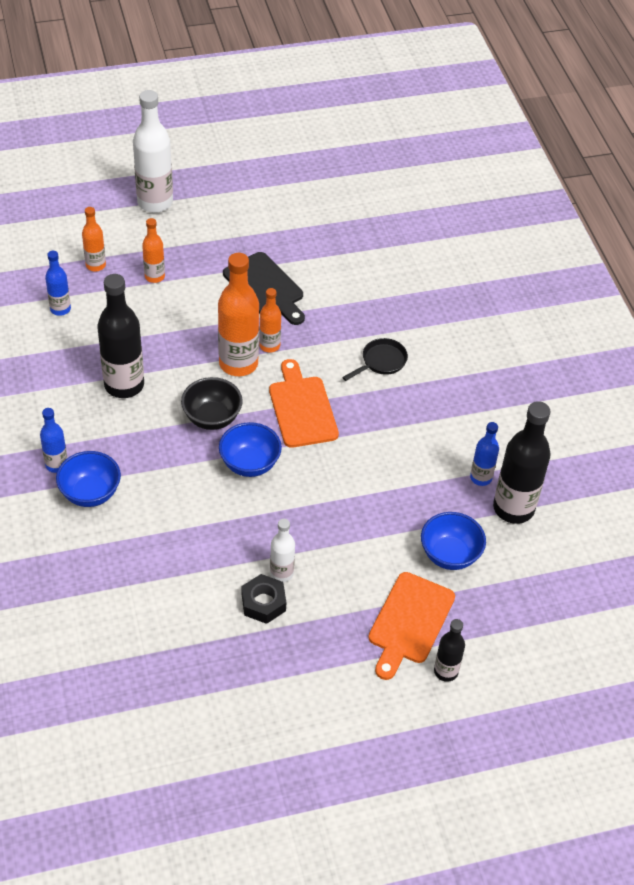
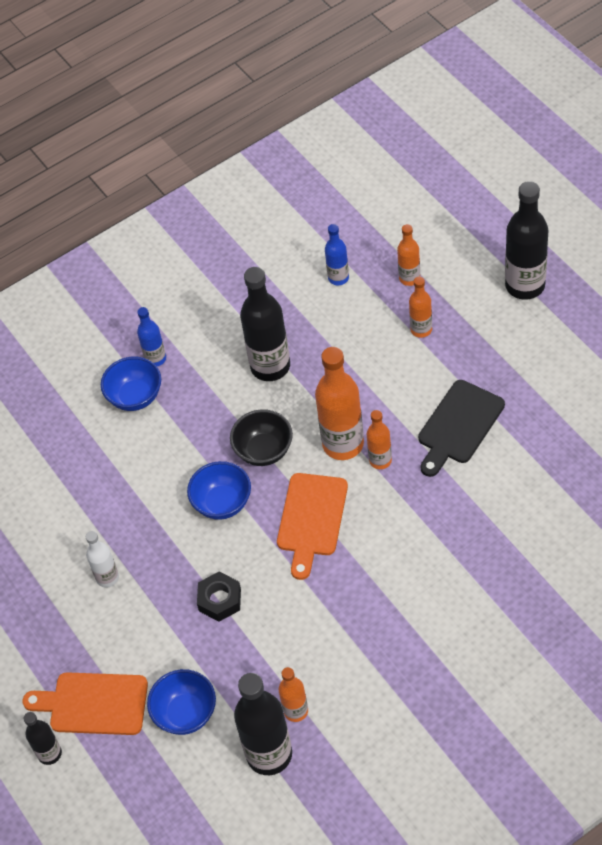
camera: 80 degrees right, 5 degrees up
(155, 202) = (525, 285): white bottle -> black bottle
(263, 603) = (70, 576): black nut -> black nut (220, 600)
(302, 408) = (311, 519): orange cutting board -> orange cutting board turned 135 degrees clockwise
(381, 362) = (410, 566): black pan -> none
(481, 478) = (296, 711): blue bottle -> orange bottle

